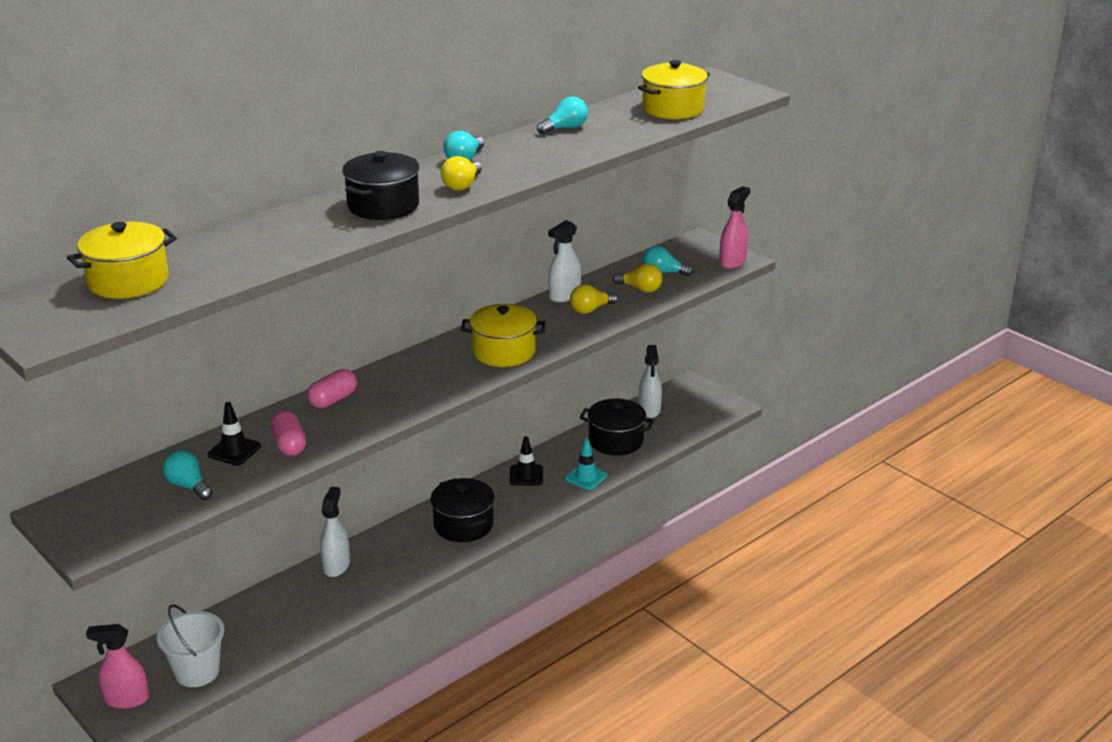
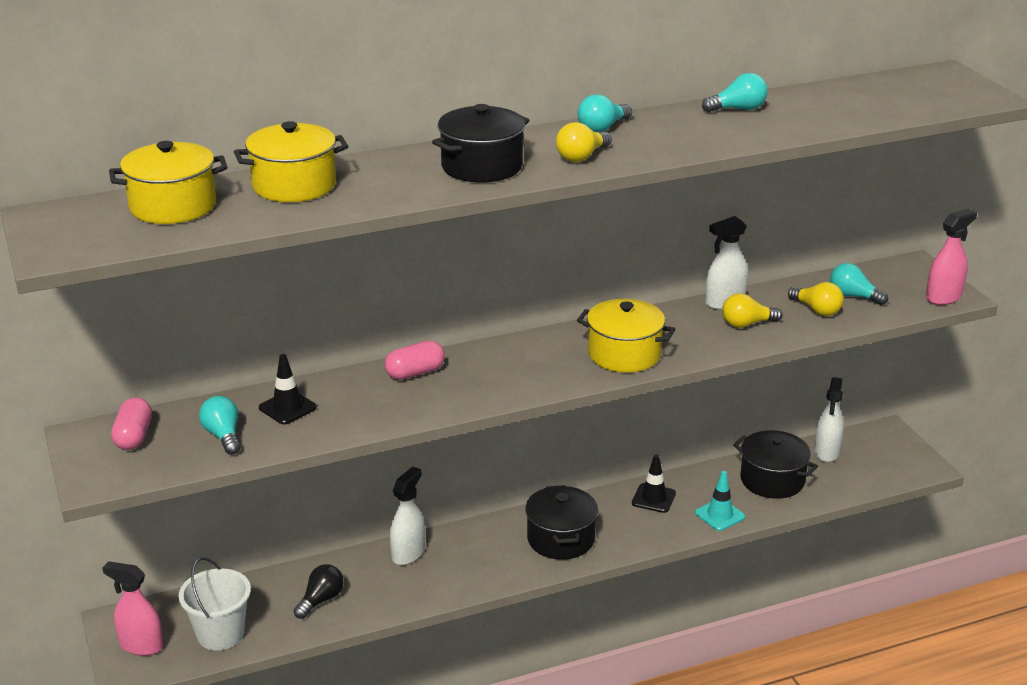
camera: 20 degrees right, 0 degrees up
(276, 622) = (321, 600): none -> black light bulb
(289, 445) = (345, 413): pink capsule -> pink capsule (134, 436)
(673, 109) = (879, 103): yellow pot -> yellow pot (294, 185)

